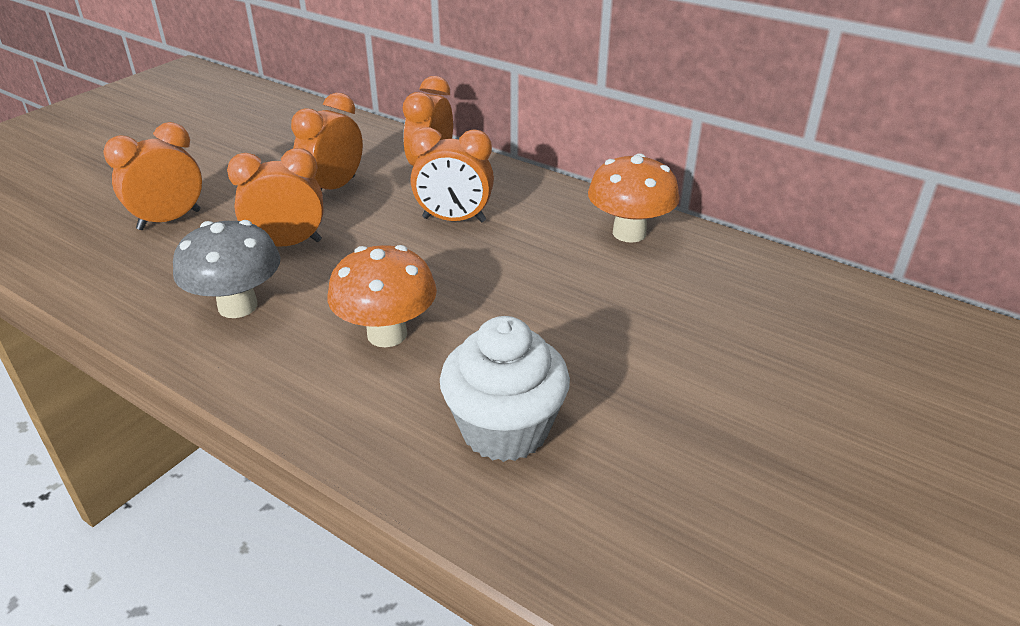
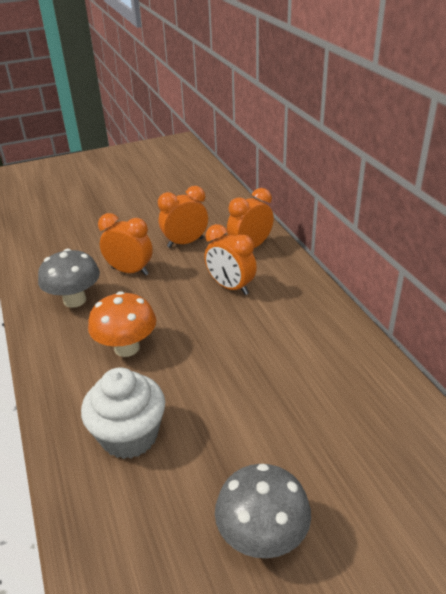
camera: 35 degrees right, 0 degrees up
(169, 220) = (90, 236): orange clock -> none
(629, 233) = (330, 337): orange mushroom -> none
(770, 455) = (262, 537): none -> grey mushroom

